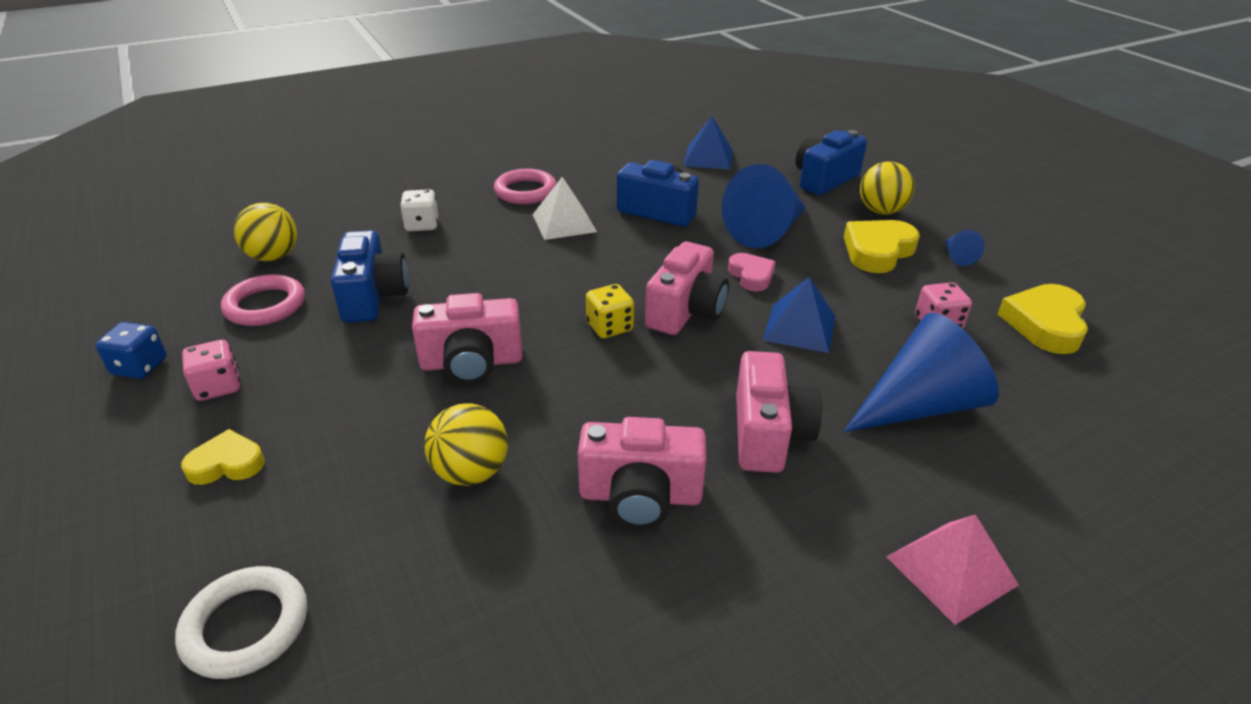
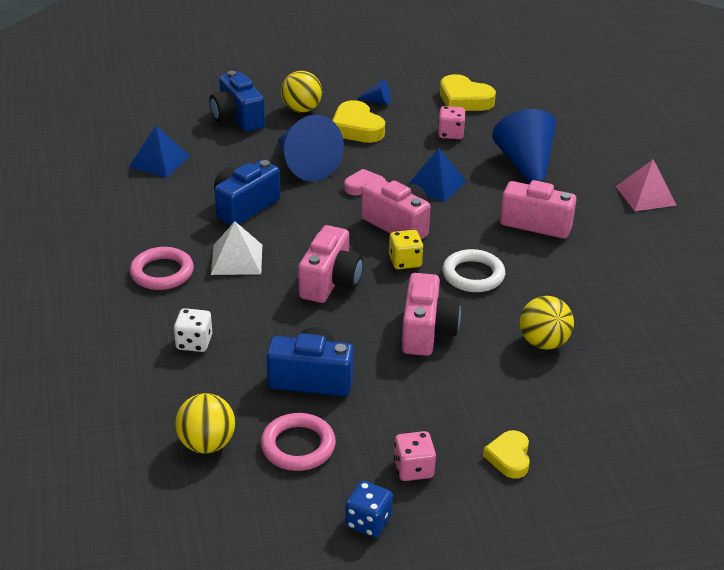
camera: 75 degrees left, 0 degrees up
(246, 626) = (653, 440): white ring -> white ring (473, 275)
(640, 496) = (578, 279): pink camera -> pink camera (330, 282)

